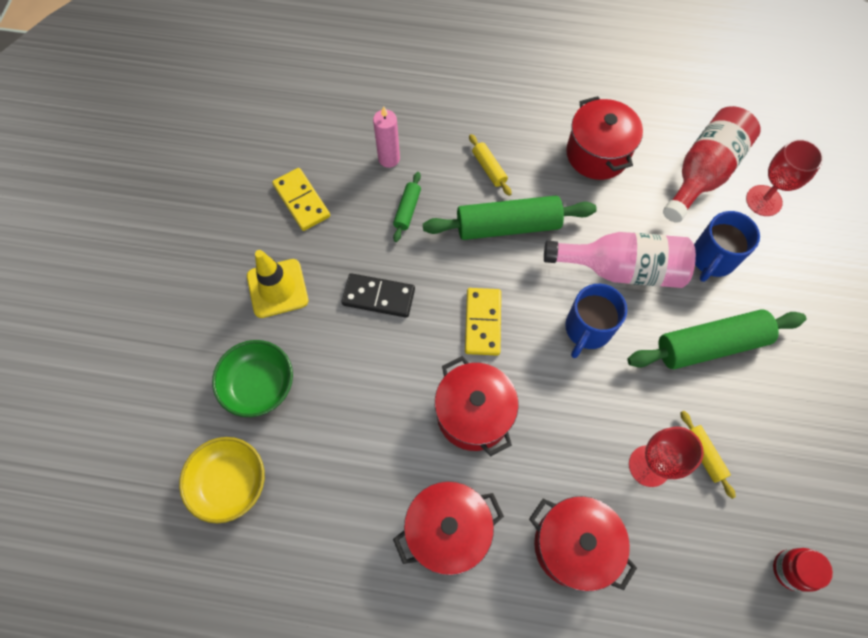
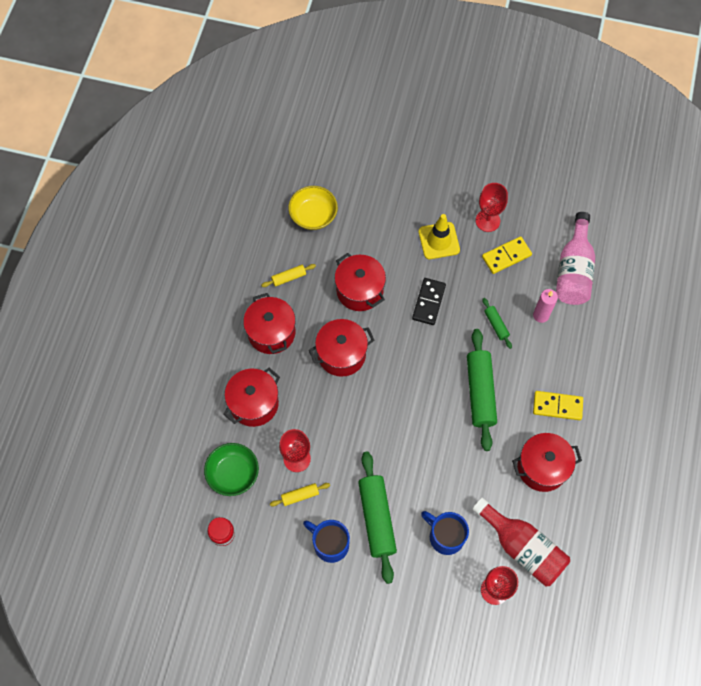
camera: 95 degrees right, 0 degrees up
(245, 226) = (487, 221): none -> red goblet
(259, 385) = (372, 230): green bowl -> green bowl (233, 474)
(364, 396) = (359, 290): none -> red pot
(407, 210) = (496, 325): green rolling pin -> green rolling pin turned 45 degrees clockwise
(483, 322) = (405, 367): yellow domino -> yellow domino (557, 406)
(489, 168) = (530, 385): yellow rolling pin -> yellow rolling pin (289, 278)
(587, 329) = (395, 435): blue mug -> blue mug (330, 544)
(622, 269) = (440, 468): pink bottle -> pink bottle (573, 270)

